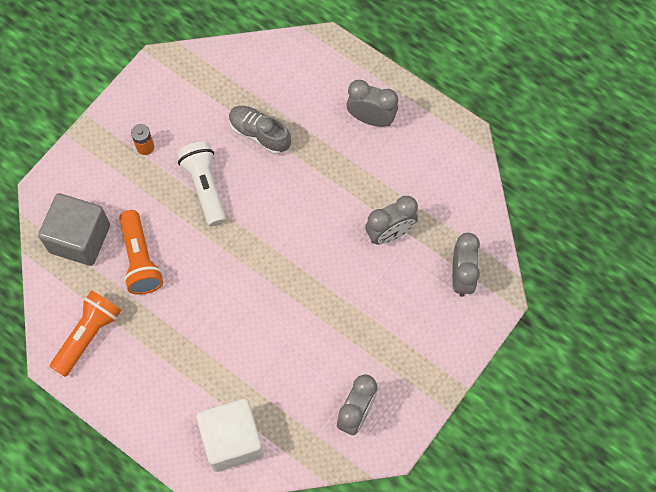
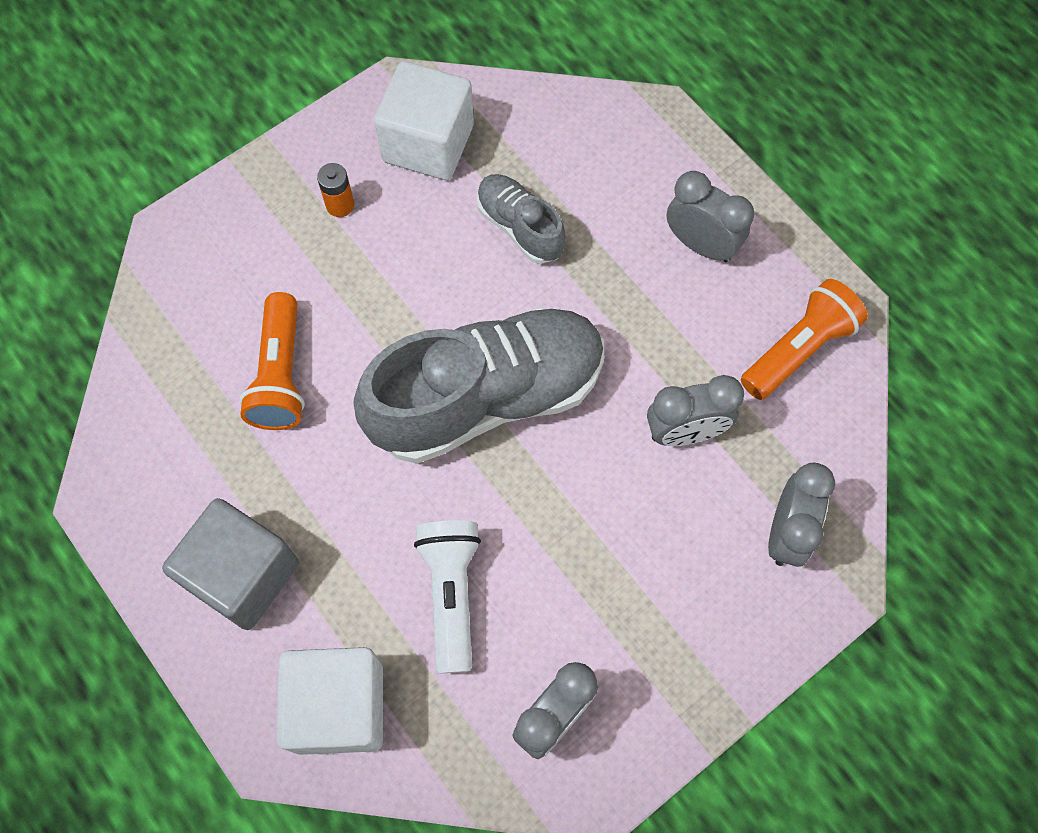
camera: 15 degrees right, 0 degrees up
(80, 238) = (199, 319): grey cube -> grey cube (243, 574)
(88, 335) = (164, 473): orange flashlight -> orange flashlight (798, 349)
(188, 95) = (428, 143): none -> white cube
(205, 187) = (413, 287): white flashlight -> white flashlight (451, 594)
(268, 242) = (487, 397): none -> grey shoe

